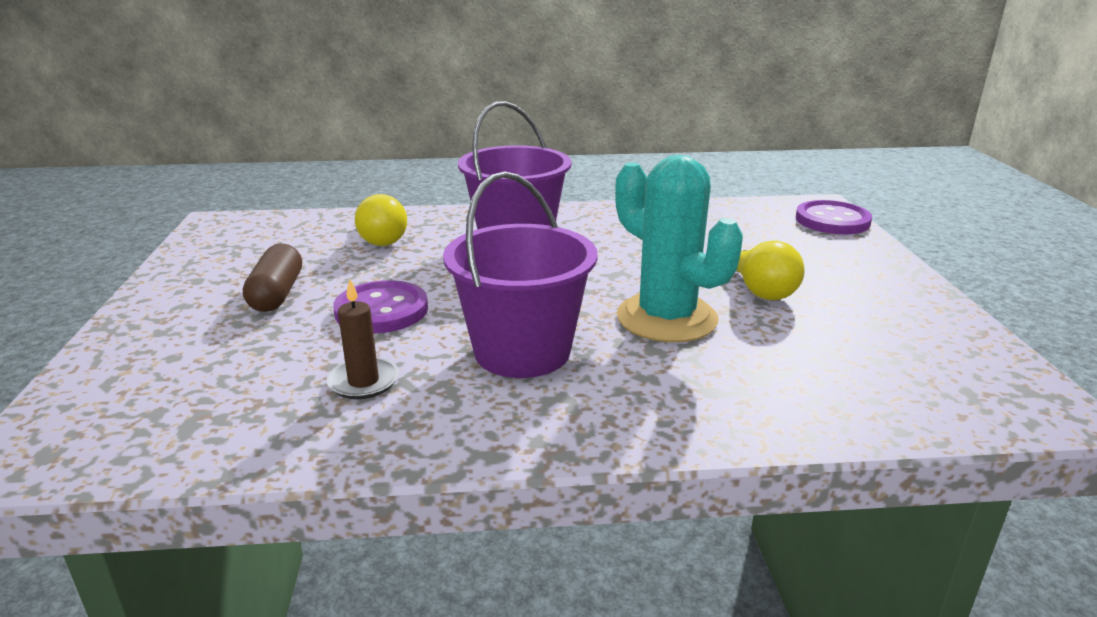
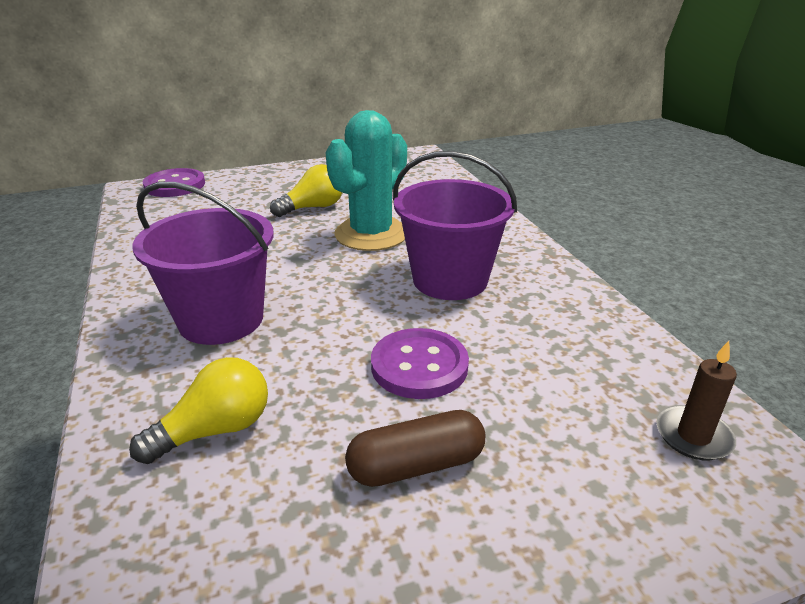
camera: 105 degrees left, 5 degrees up
(363, 382) = (539, 339): brown candle -> brown candle (693, 436)

